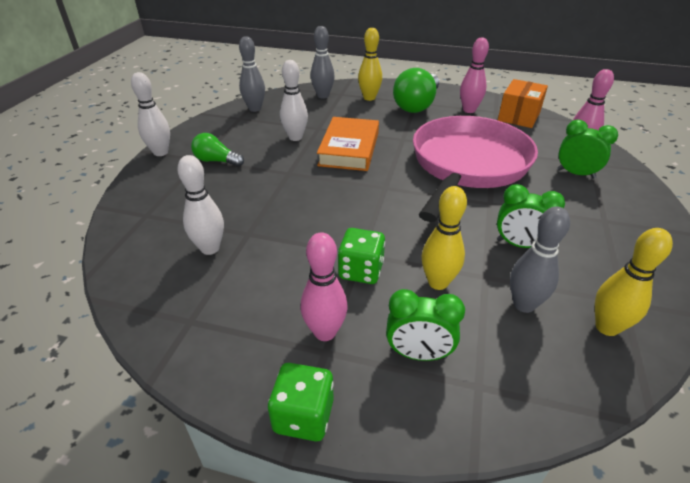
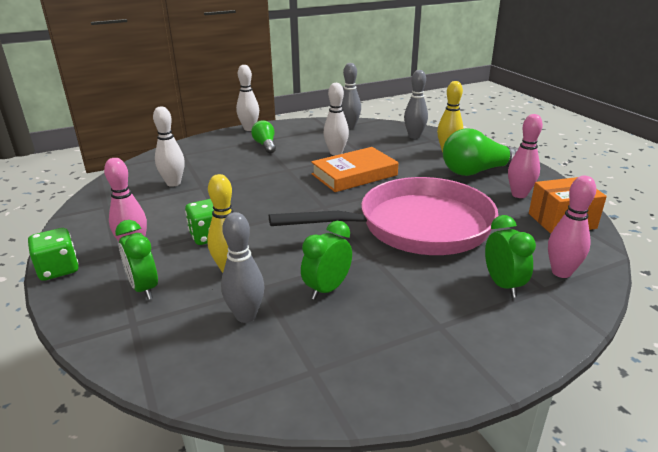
camera: 50 degrees right, 10 degrees down
(519, 245) = (327, 289): green clock -> green clock turned 60 degrees clockwise
(607, 327) = (262, 368): yellow bowling pin -> none

